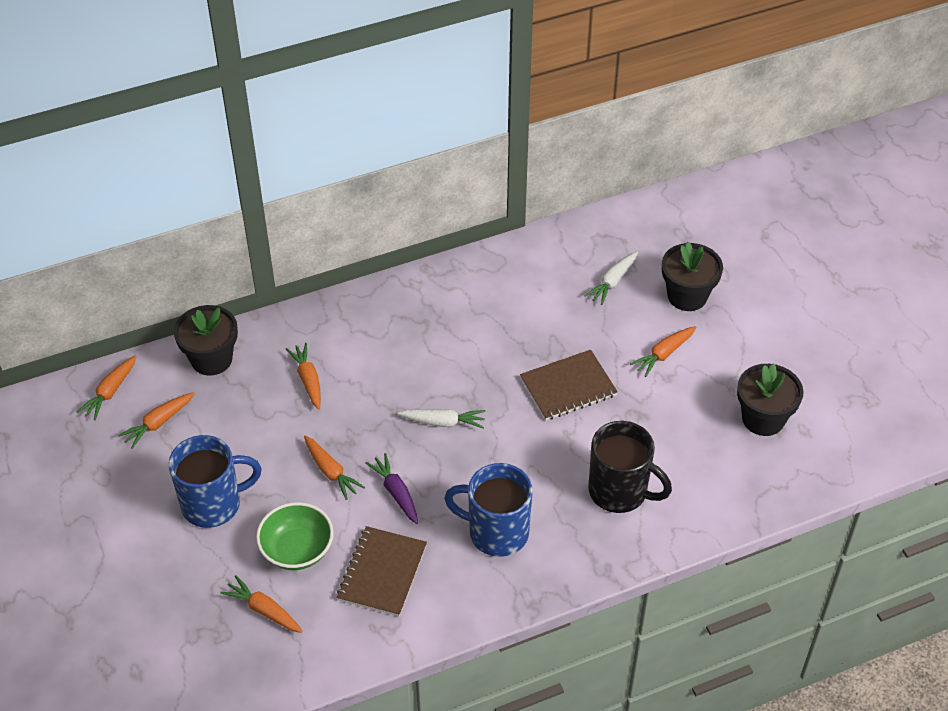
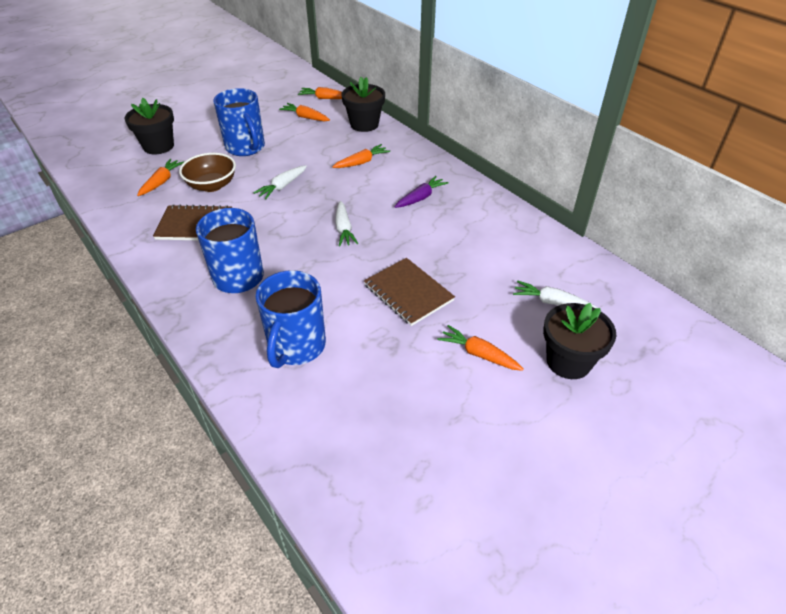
camera: 75 degrees right, 5 degrees down
(297, 550) = (212, 185): green bowl -> brown bowl
(331, 471) = (282, 186): orange carrot -> white carrot
(396, 493) = (269, 218): purple carrot -> purple carrot (420, 198)
(619, 491) = (296, 347): black mug -> blue mug
(763, 419) = (425, 456): black flower pot -> black flower pot (158, 146)

